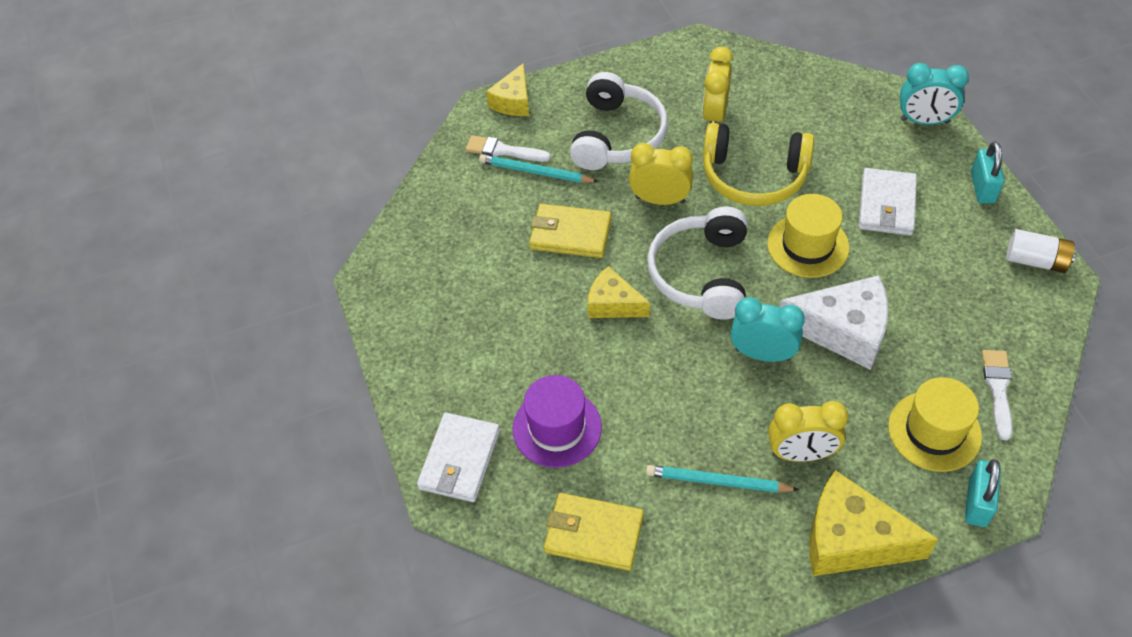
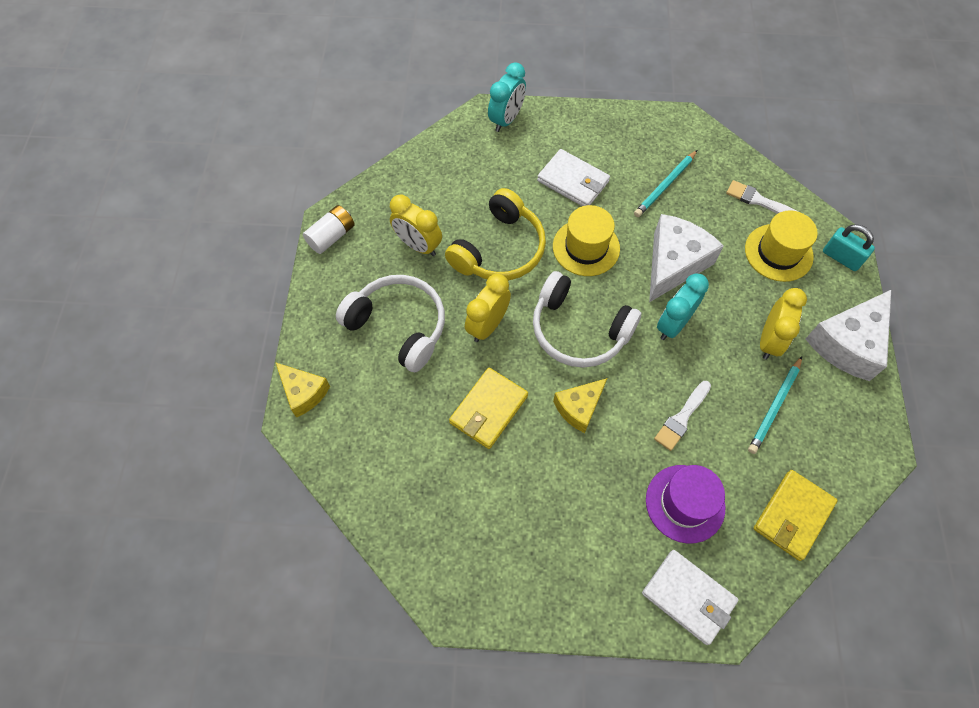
camera: 70 degrees left, 10 degrees up
(503, 150) = (360, 425): white brush -> white brush (682, 418)
(536, 172) = (402, 408): turquoise pencil -> turquoise pencil (665, 185)
(851, 540) = (848, 343): yellow cheese -> white cheese
(982, 188) = (586, 120): turquoise padlock -> none
(1035, 260) = (663, 125): white battery -> white battery (331, 236)

